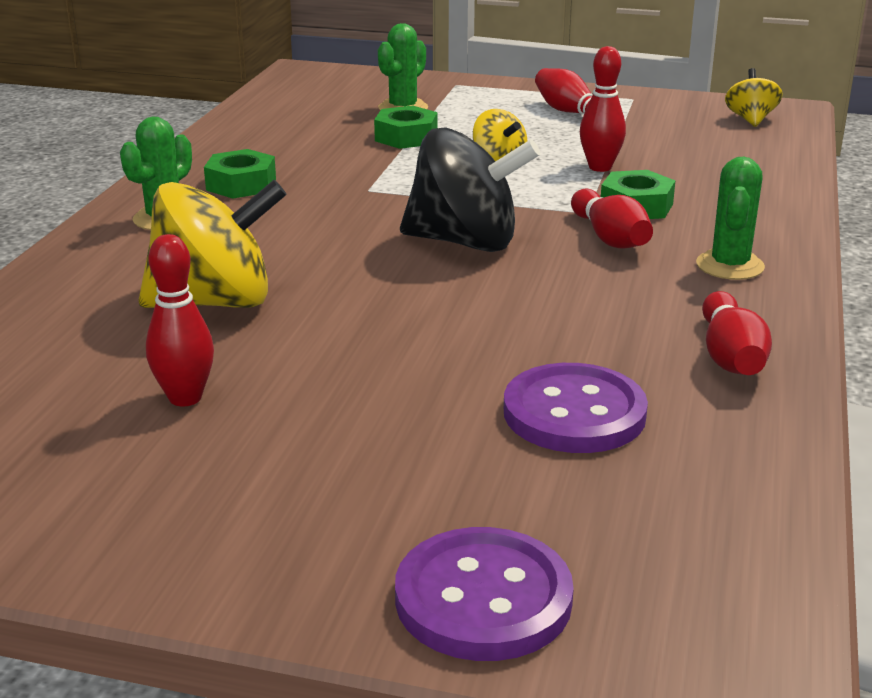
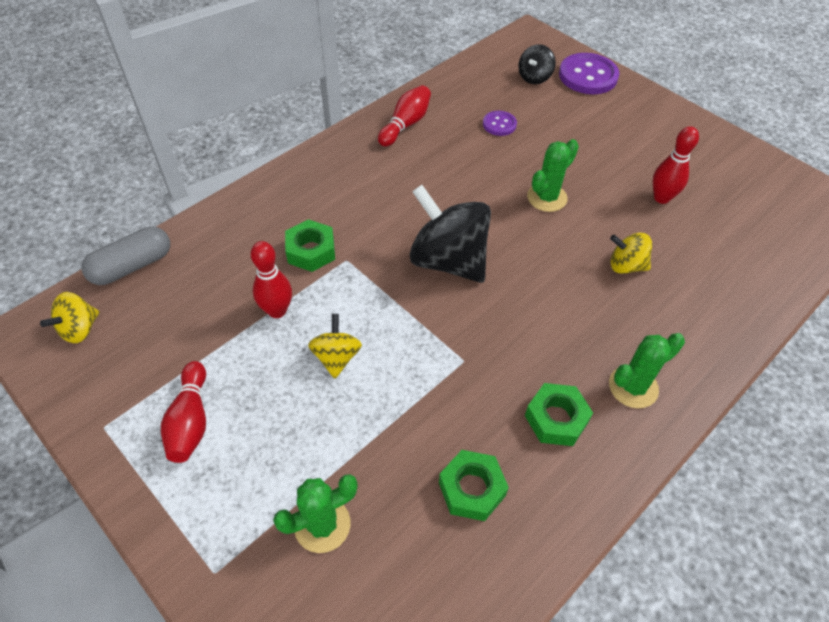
camera: 150 degrees left, 25 degrees up
(215, 302) = (626, 266): yellow spinning top -> yellow spinning top, size x0.51
(406, 137) = (370, 446): green nut -> green nut (472, 489)
(574, 413) = (499, 124): purple button -> purple button, size x0.54
(606, 539) = (534, 77): none -> black spinning top
(610, 238) = (363, 226): red bowling pin -> none
(730, 266) = (330, 176): green cactus -> green cactus (547, 198)
(790, 153) = (132, 266): none -> grey capsule

